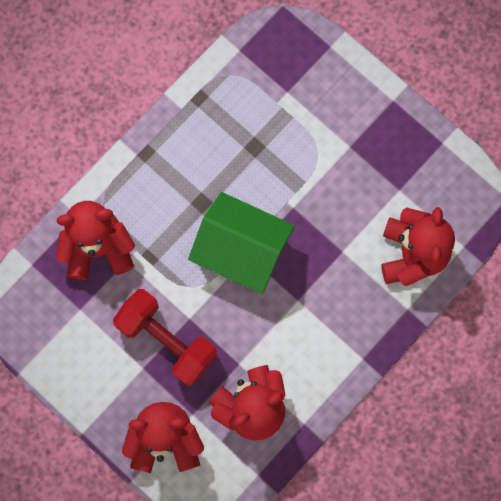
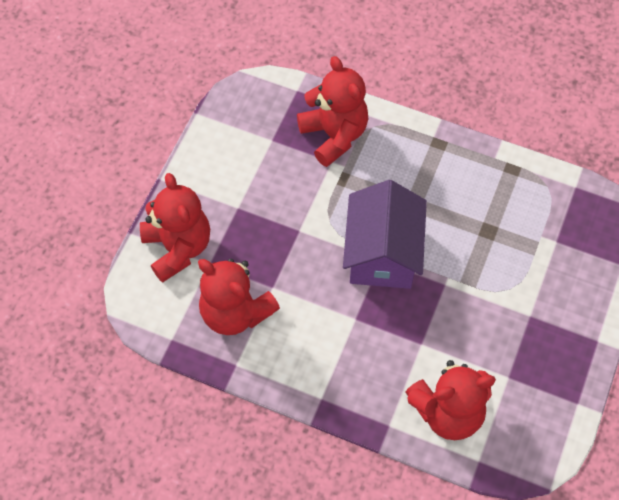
camera: 70 degrees right, 15 degrees down
(167, 340) = (271, 219): red dumbbell -> none
(241, 251) = (382, 253): green house -> purple house

